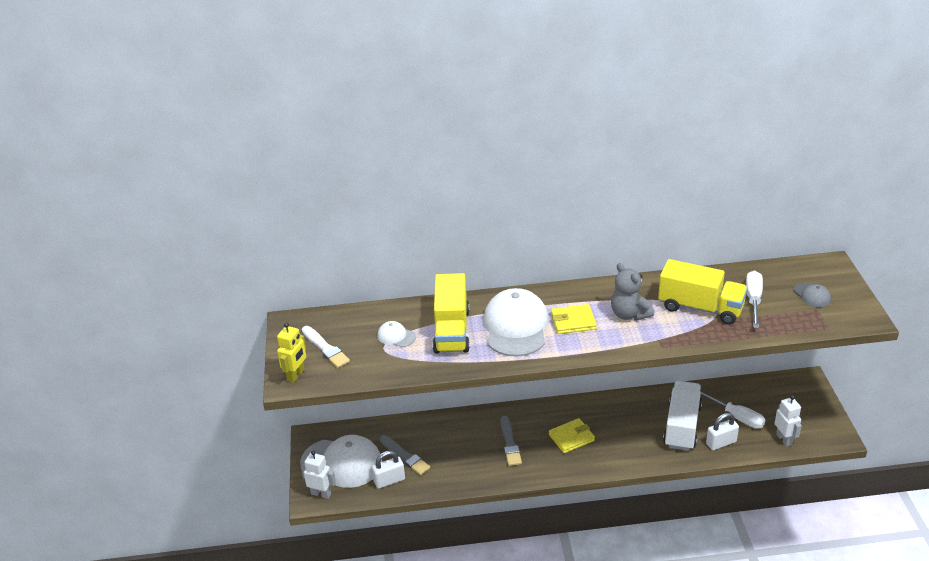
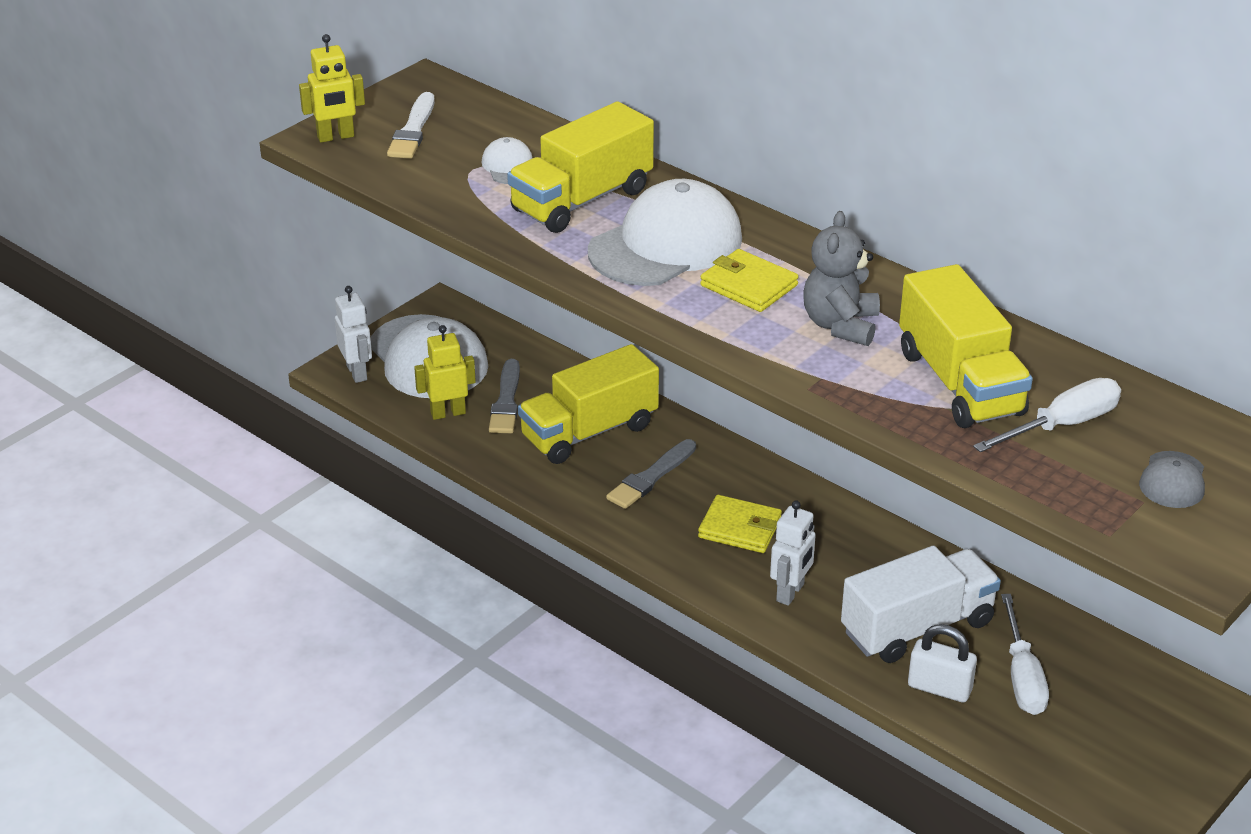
camera: 45 degrees right, 0 degrees up
(389, 480) = (448, 413): white padlock -> yellow robot
(458, 443) = (589, 432): none -> yellow truck
(784, 439) = (1047, 757): white robot -> white robot (790, 593)

